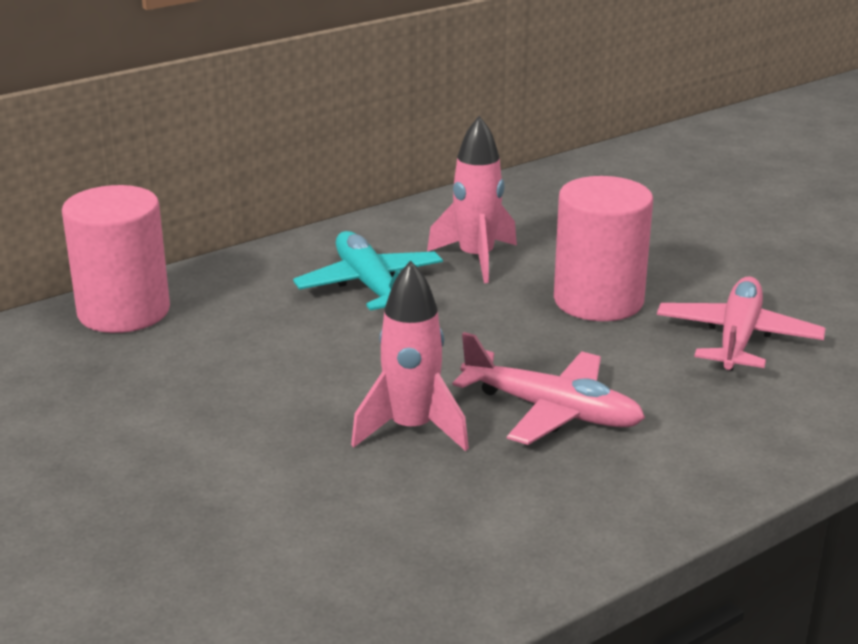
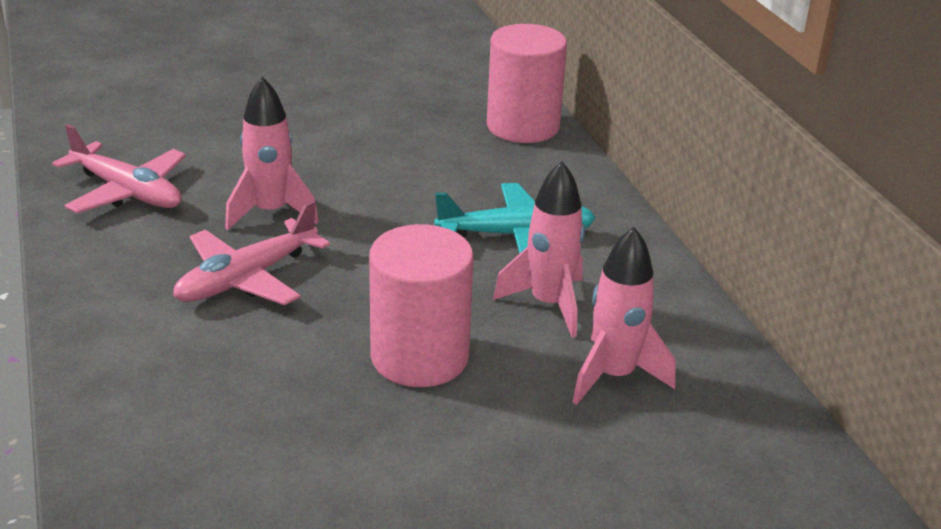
camera: 105 degrees right, 5 degrees up
(553, 226) = (614, 376): none -> pink rocket
(737, 338) = (290, 426): pink plane -> pink plane (127, 192)

